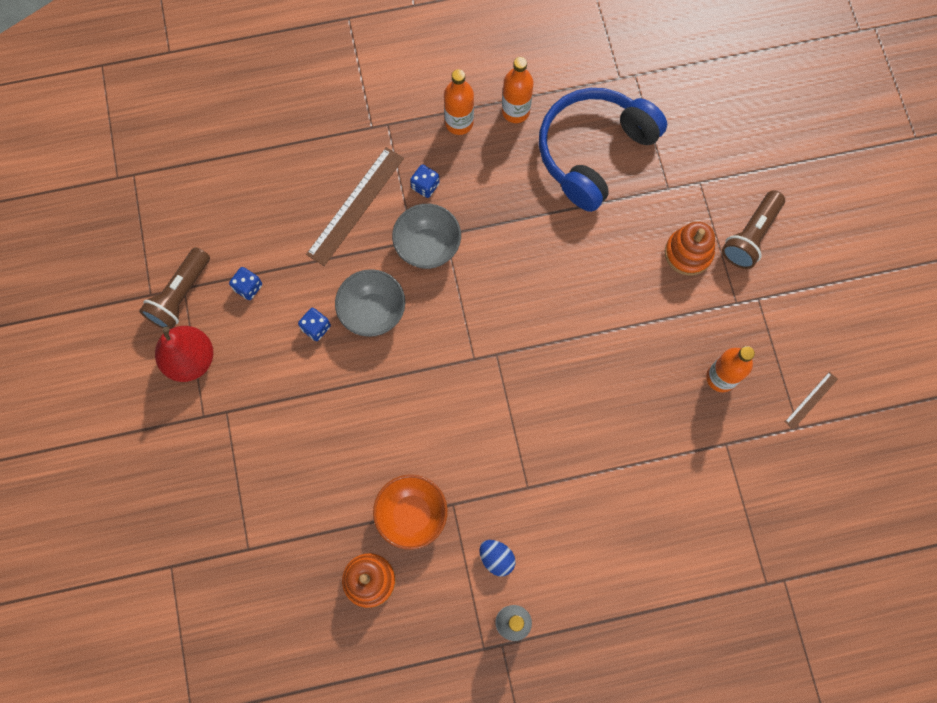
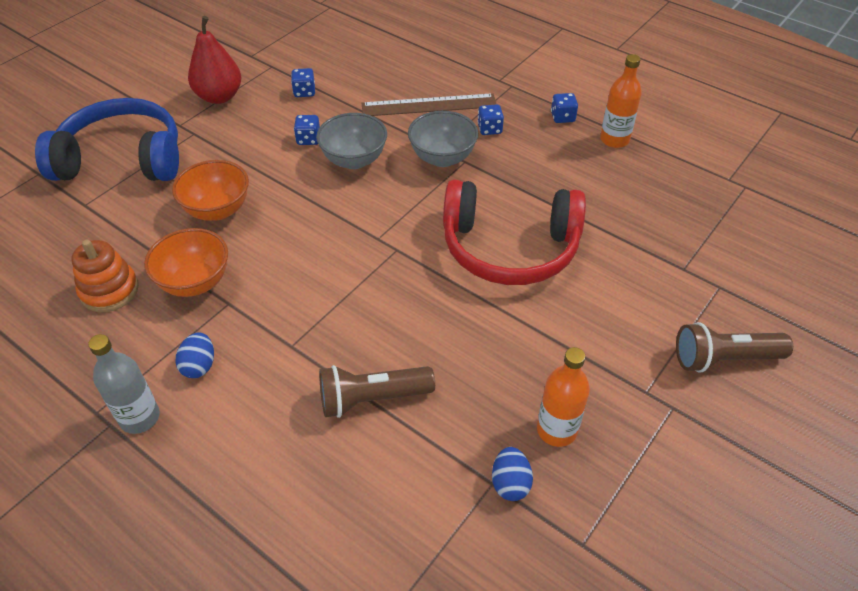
camera: 50 degrees right, 25 degrees down
(180, 295) = (264, 67): brown flashlight -> brown flashlight (372, 399)
(344, 451) = (217, 210): none -> orange bowl
(459, 123) = (562, 117): orange bottle -> blue dice
(558, 278) = (509, 247): none -> red headphones
(594, 152) = (646, 202): blue headphones -> blue headphones (122, 159)
(688, 253) = (645, 321): orange stacking toy -> none
(733, 434) = (510, 483): none -> blue egg
(811, 400) = (626, 536): brown ruler -> none

